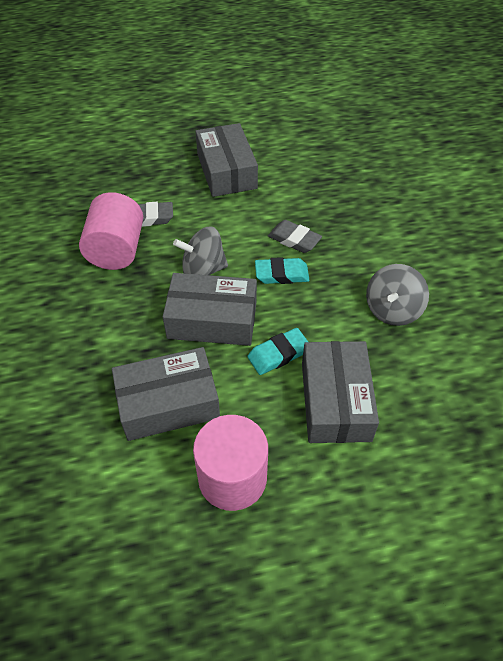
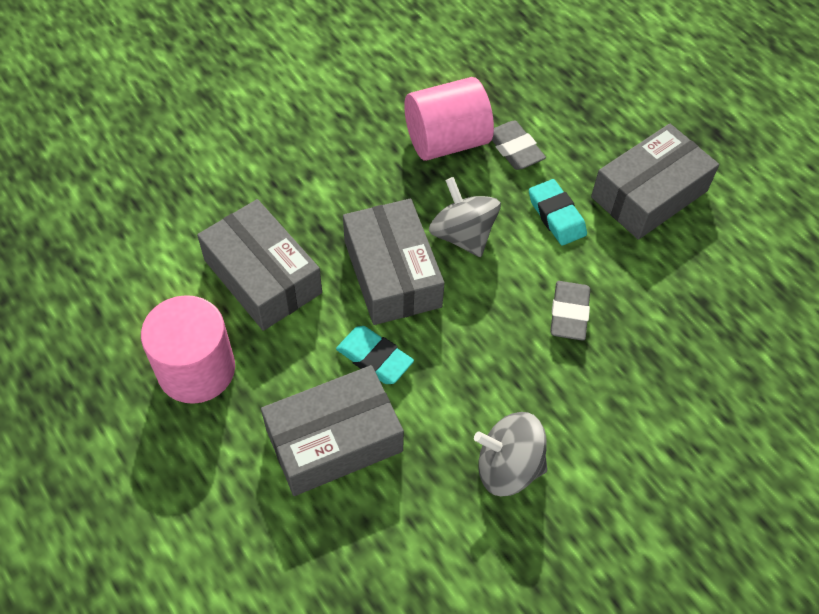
camera: 65 degrees right, 5 degrees up
(281, 274) = (500, 319): turquoise eraser -> turquoise eraser (556, 216)

